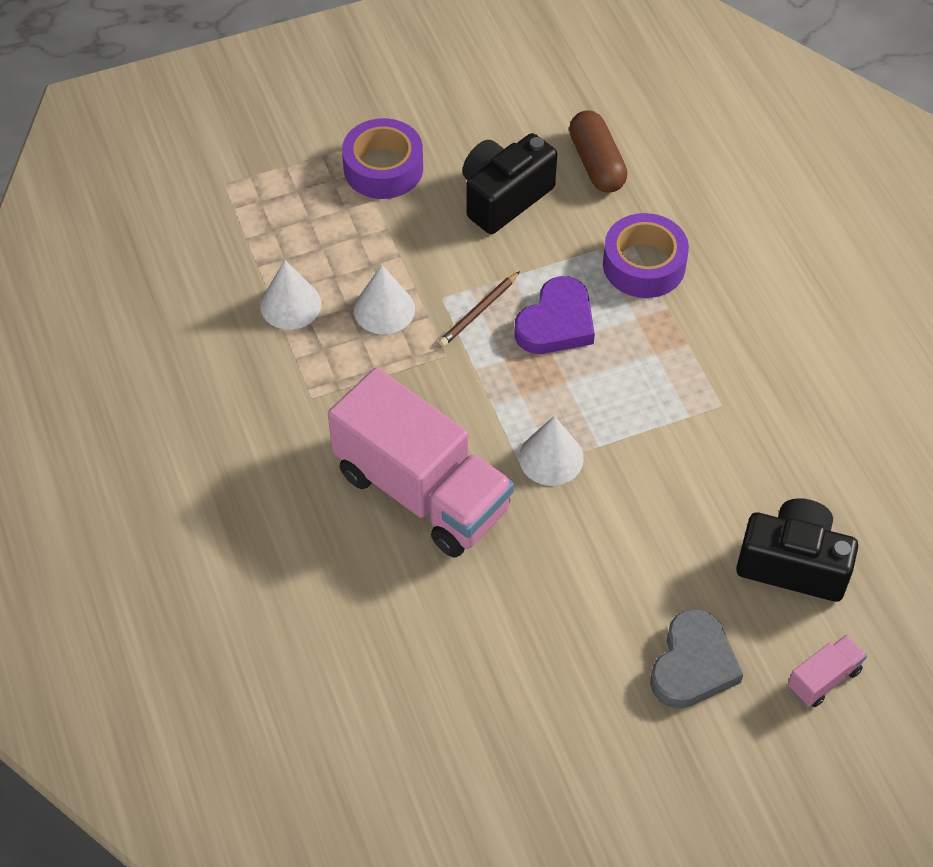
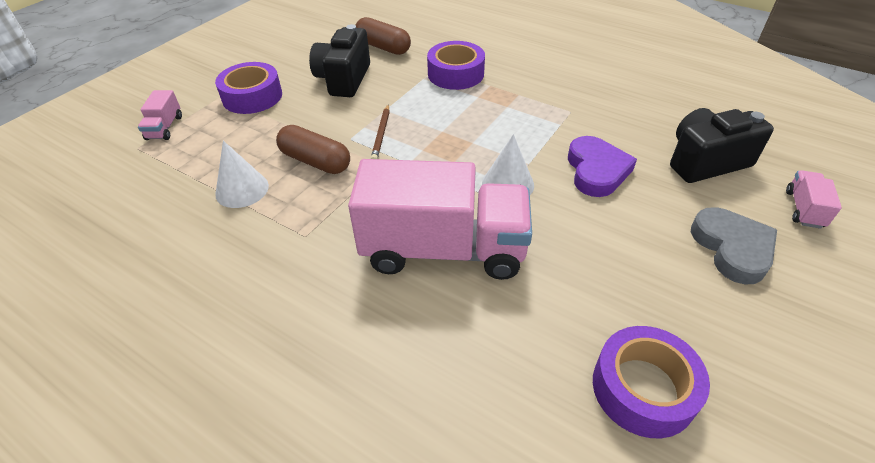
camera: 35 degrees left, 10 degrees down
(265, 167) = (165, 128): none -> pink truck
(384, 309) = (315, 161): white cone -> brown capsule
(467, 714) = (643, 388): none -> purple tape
(556, 323) = (435, 118): purple heart -> purple heart (596, 170)

